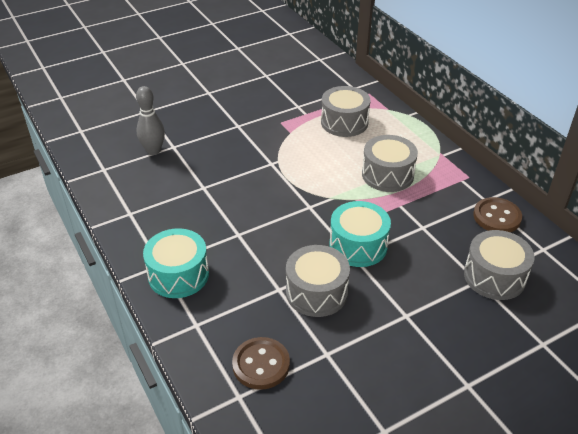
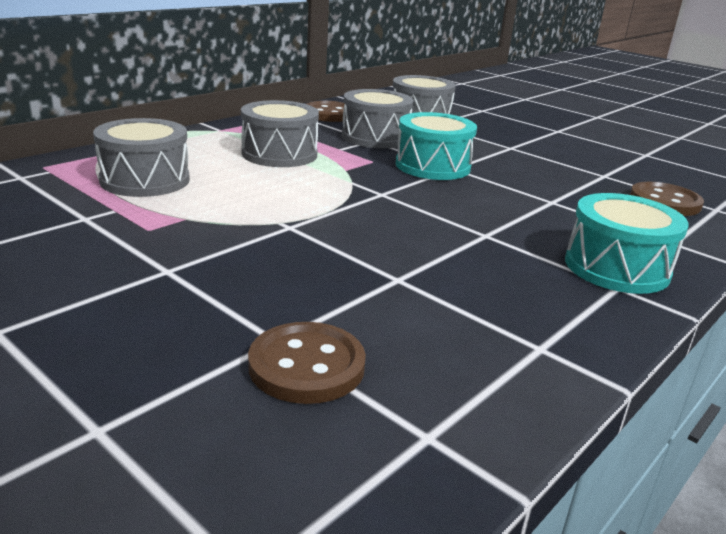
camera: 110 degrees left, 15 degrees down
(153, 151) = (306, 366): grey bowling pin -> brown button
(316, 292) = (531, 182): grey drum -> grey drum (375, 137)

